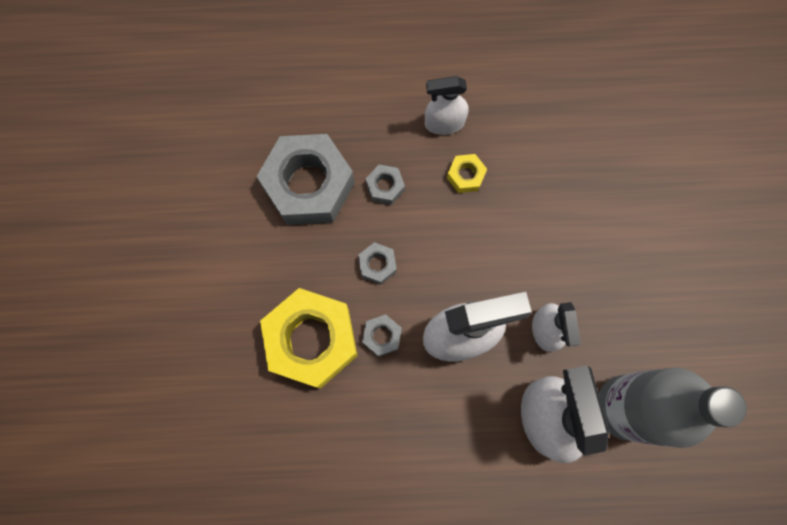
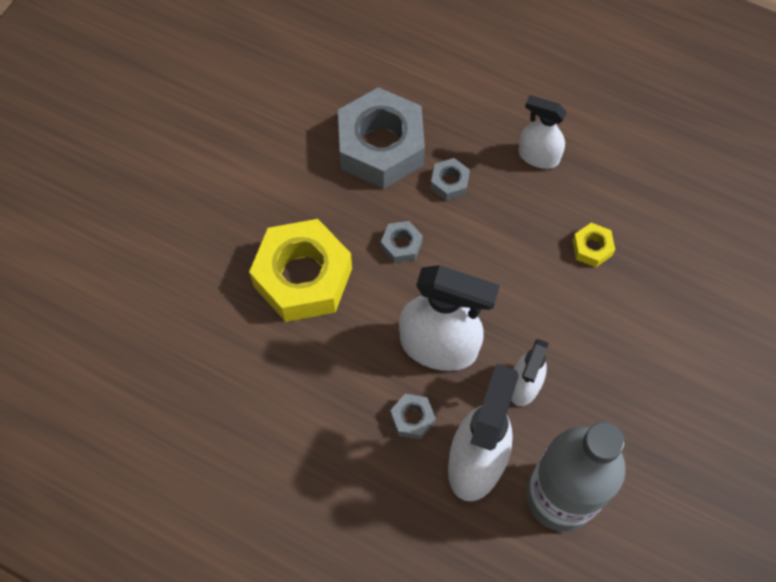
camera: 30 degrees right, 10 degrees down
(382, 336) = (367, 308): grey nut -> grey nut (412, 418)
(466, 176) = (531, 211): yellow nut -> yellow nut (592, 248)

